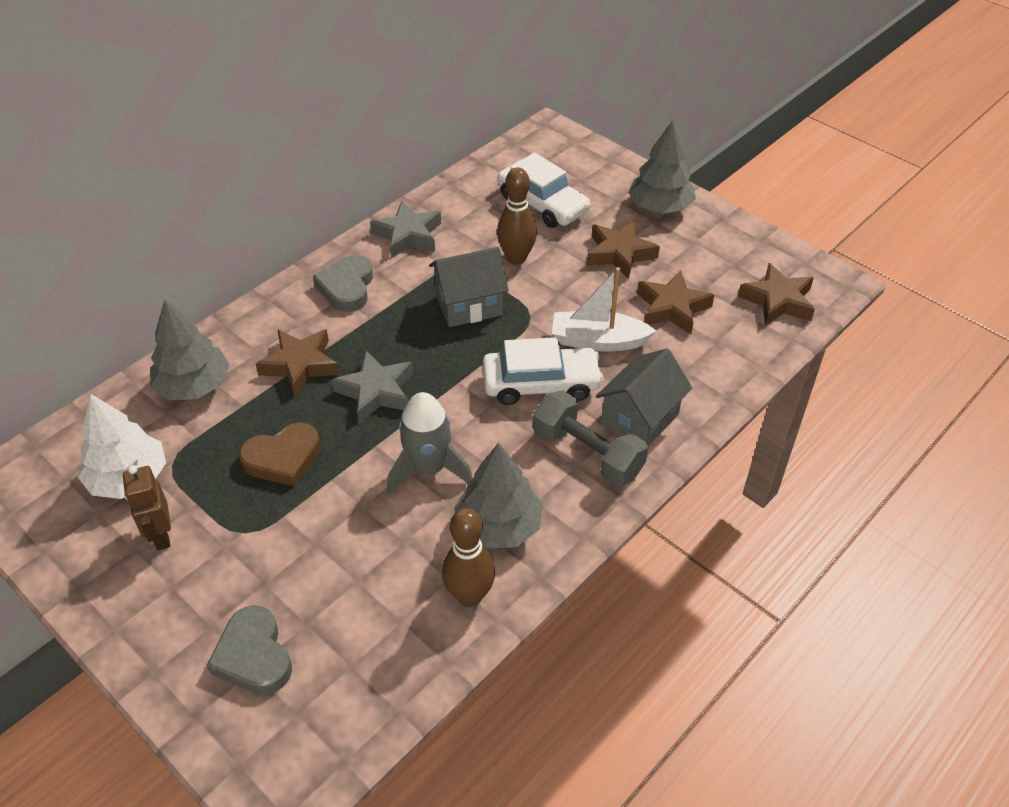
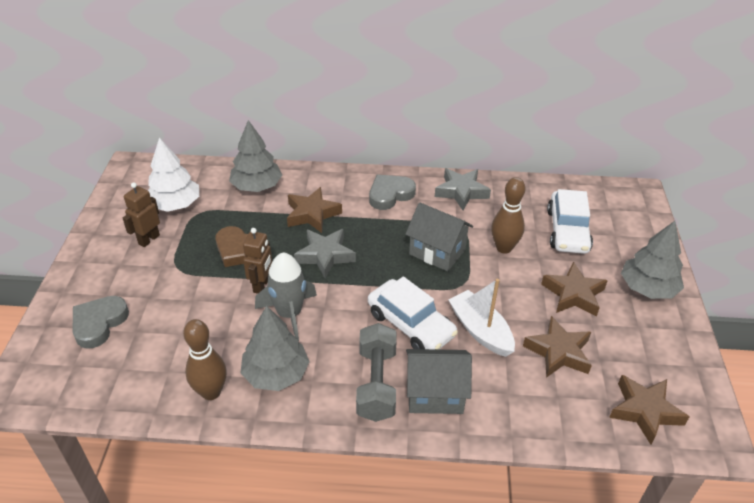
camera: 50 degrees right, 5 degrees down
(361, 469) = (261, 285): none -> brown robot

